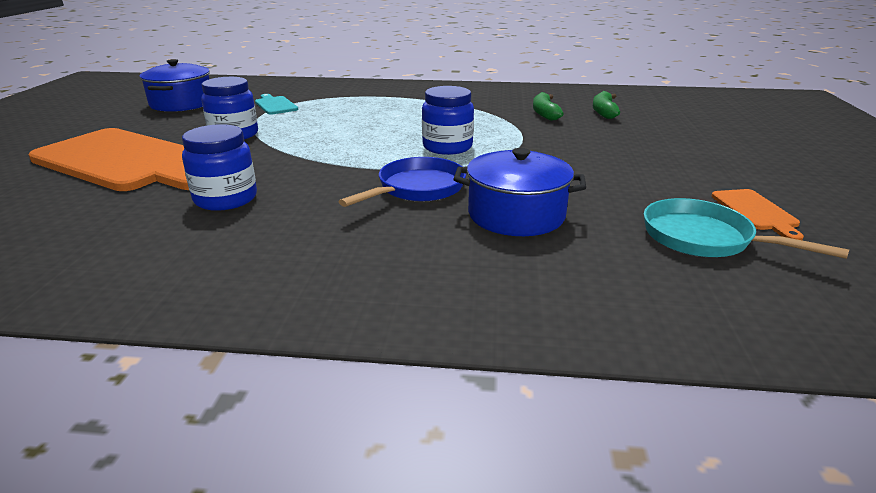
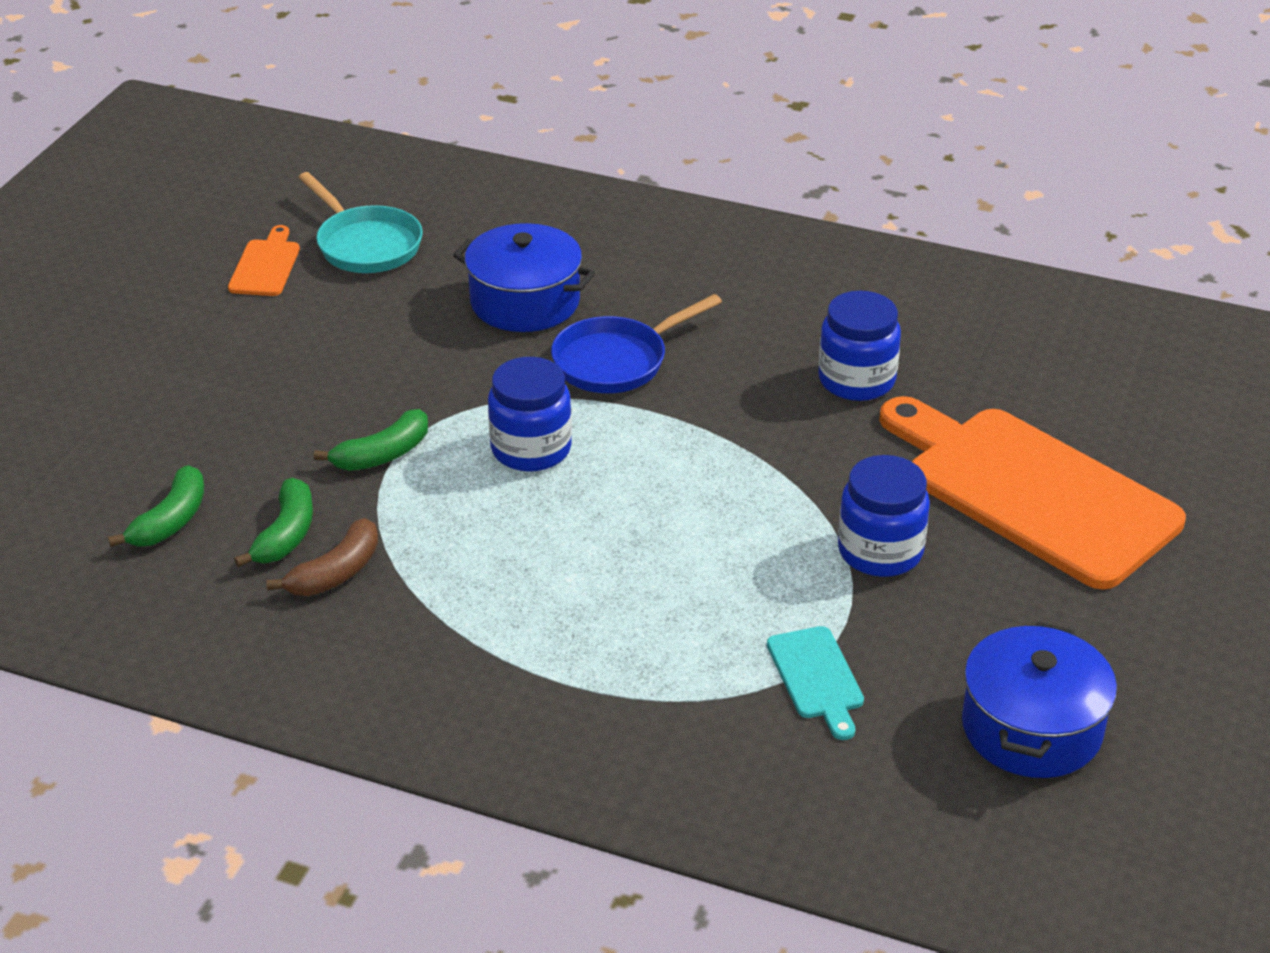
camera: 165 degrees left, 10 degrees up
(508, 108) = (336, 572): none -> brown banana
(530, 137) = (383, 454): none -> green banana

